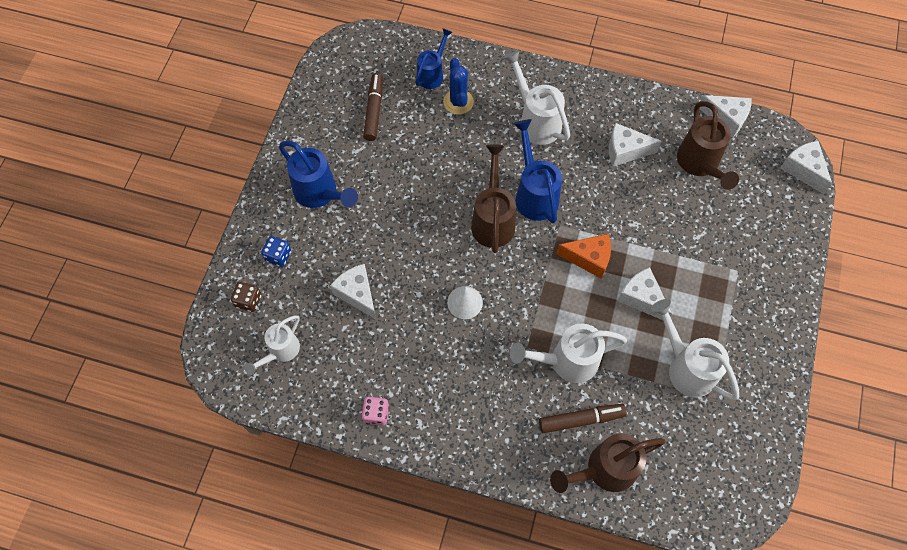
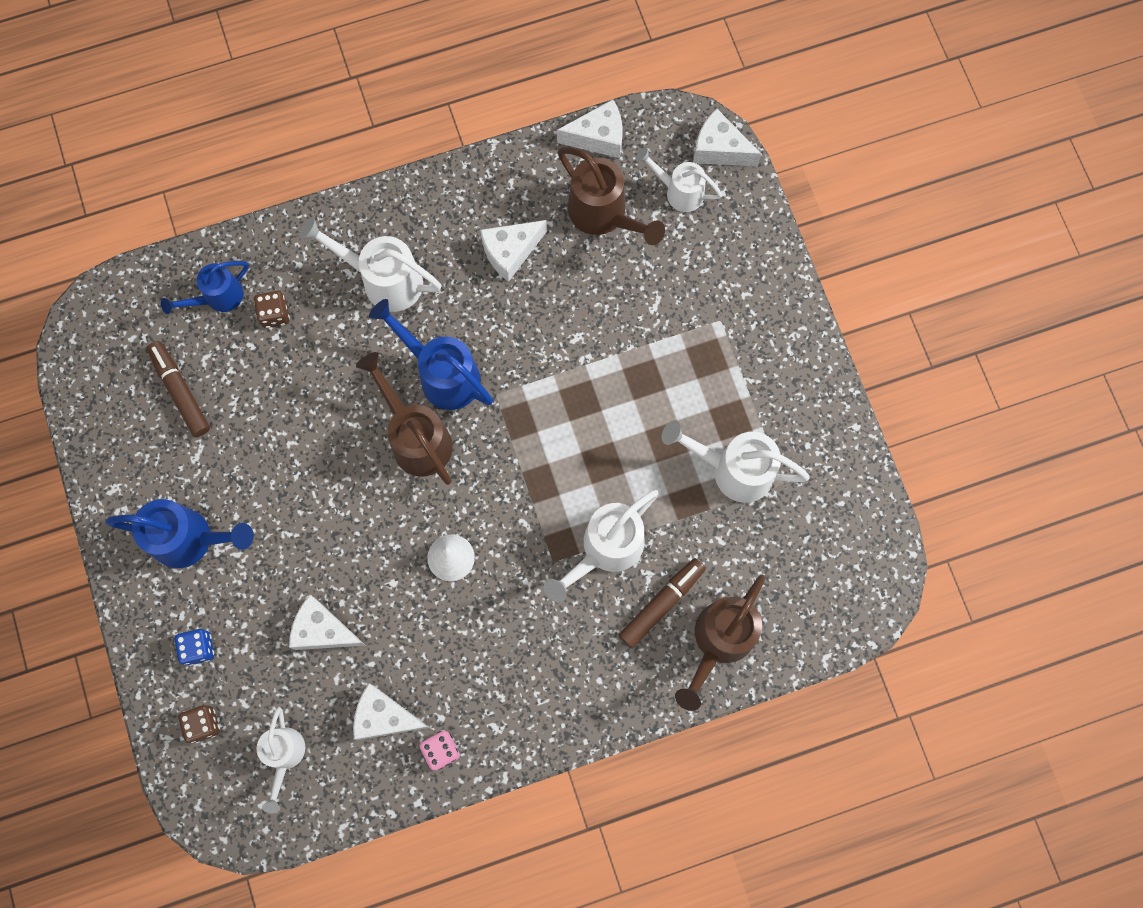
camera: 35 degrees left, 10 degrees up
(432, 74) = (218, 297): blue watering can -> blue watering can turned 120 degrees counterclockwise
(458, 102) = (275, 314): blue cactus -> brown dice
(589, 258) = (553, 413): orange cheese -> none
(641, 298) = (638, 422): white cheese -> white cheese (384, 716)
(759, 179) = (679, 192): none -> white watering can

